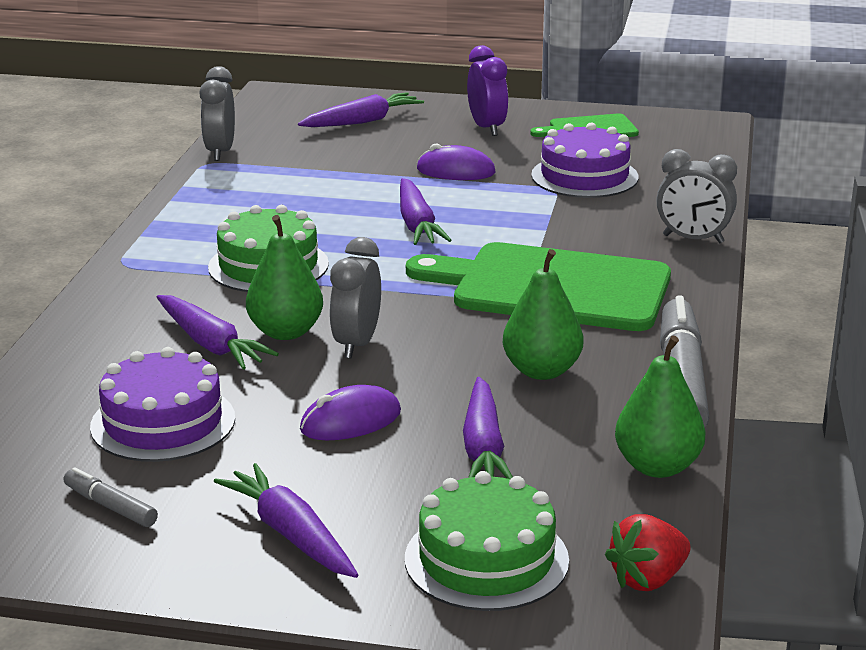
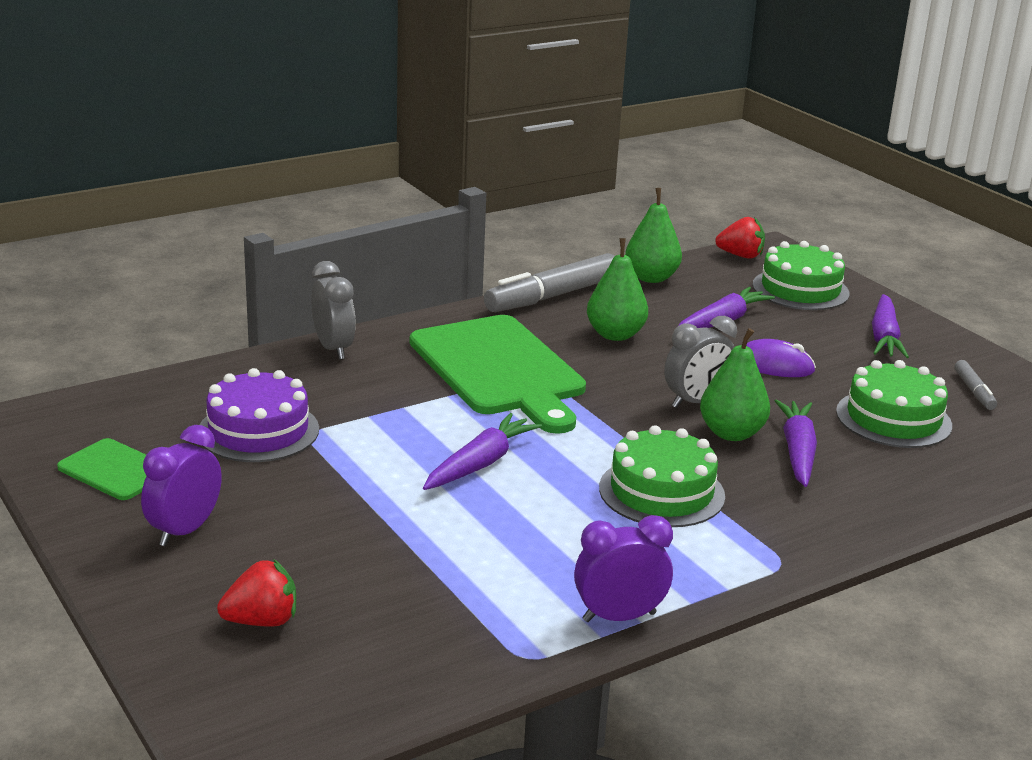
camera: 135 degrees left, 0 degrees up
(163, 422) = (893, 418): purple cake -> green cake
(185, 196) = (619, 617): none -> purple clock
(220, 152) = (485, 668): grey clock -> none
(362, 121) = (262, 621): purple carrot -> red strawberry
(455, 171) = (334, 497): purple mouse -> none

